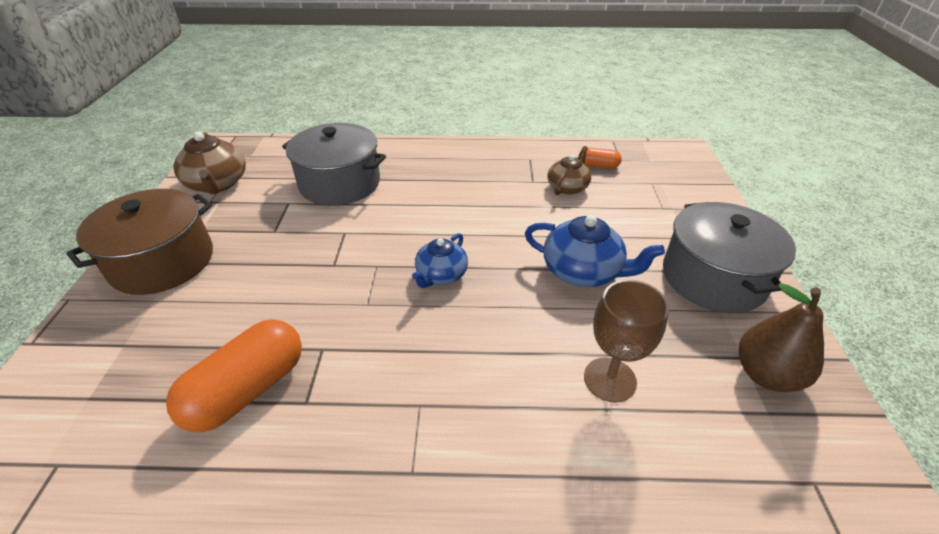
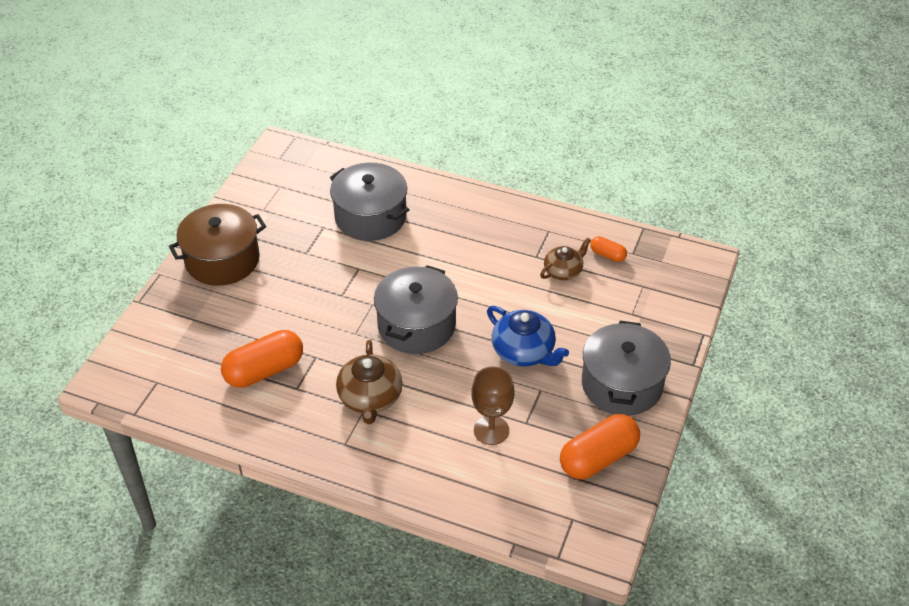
camera: 20 degrees right, 5 degrees up
(217, 184) = (271, 192): brown teapot -> brown teapot (370, 398)
(441, 275) = (416, 325): blue teapot -> grey pot
(766, 375) = (598, 458): brown pear -> orange capsule

